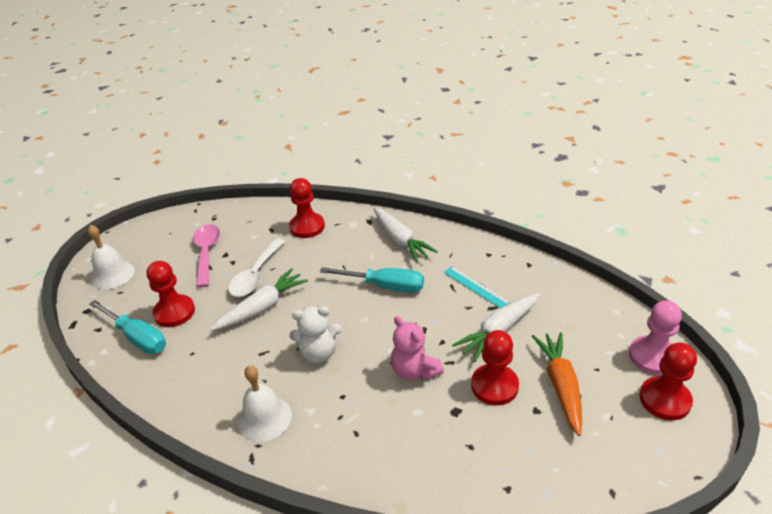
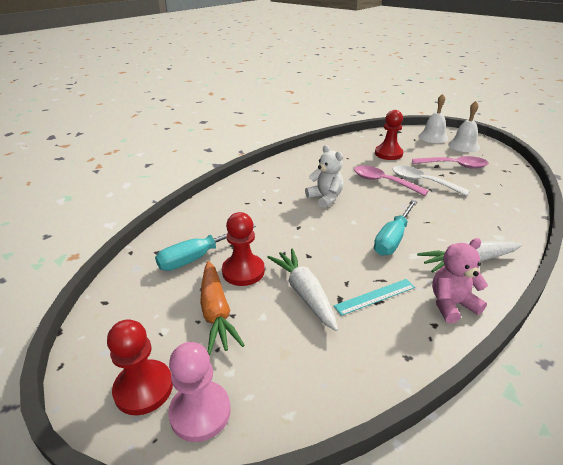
camera: 105 degrees right, 5 degrees down
(137, 337) = (369, 144): turquoise screwdriver -> turquoise screwdriver (198, 257)
(262, 307) = (383, 182): white carrot -> pink spoon
(264, 418) = (280, 175): white bell -> white bell (463, 146)
(307, 227) = (492, 210): red pawn -> none
(318, 353) = (325, 198): white teddy bear -> white teddy bear turned 135 degrees clockwise
(414, 371) = (284, 235): pink teddy bear -> pink teddy bear (451, 304)
(560, 385) = (216, 312): orange carrot -> orange carrot turned 60 degrees clockwise

